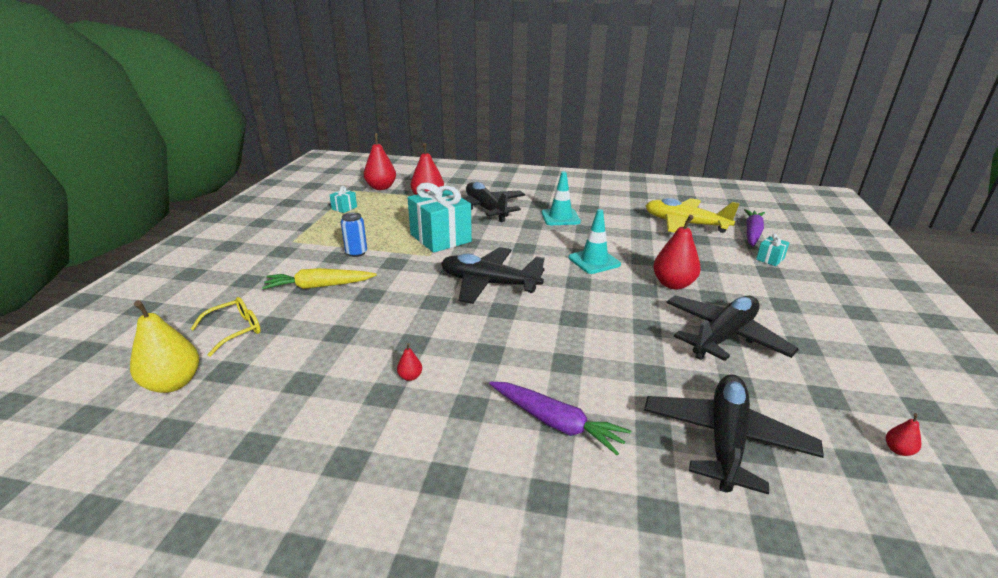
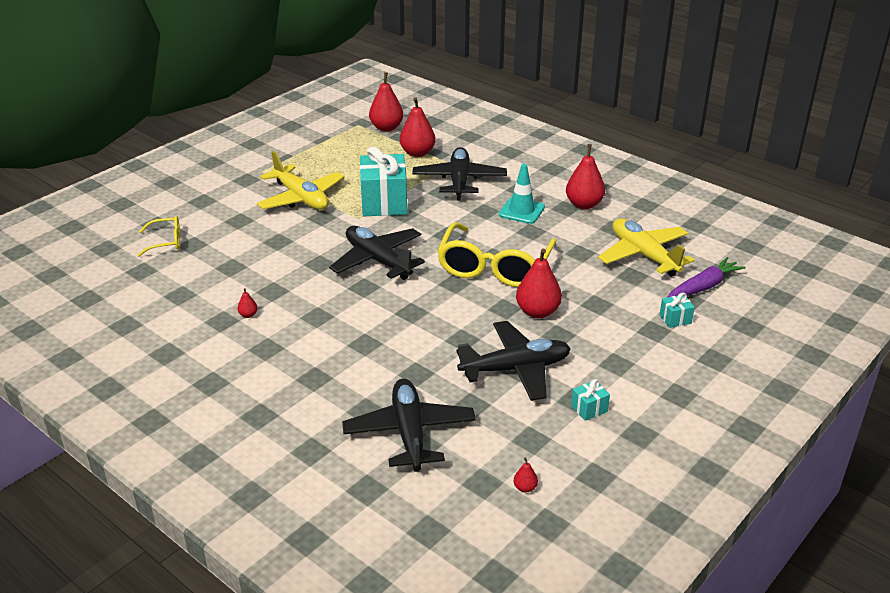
camera: 30 degrees right, 5 degrees up
(173, 383) = (107, 268): yellow pear -> none
(319, 286) = (247, 222): yellow carrot -> none
(344, 208) = (332, 145): turquoise gift -> turquoise gift (589, 409)
(356, 253) = (301, 198): blue can -> yellow plane
(556, 423) = (310, 379): purple carrot -> none
(594, 261) = (494, 267): turquoise traffic cone -> yellow glasses
(598, 203) = (584, 204): none -> red pear
(725, 440) = (409, 433): black plane -> black plane turned 60 degrees counterclockwise

